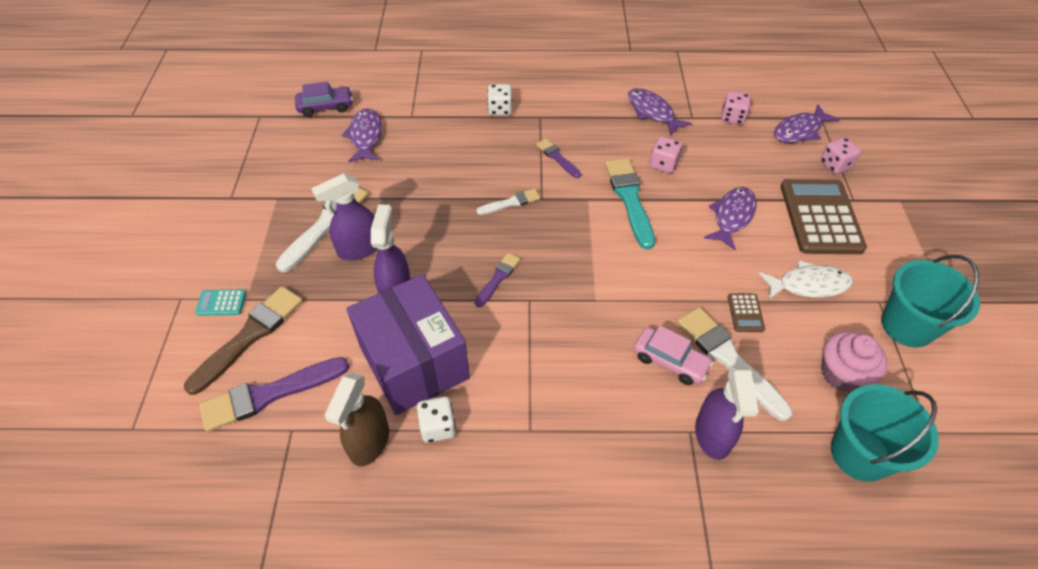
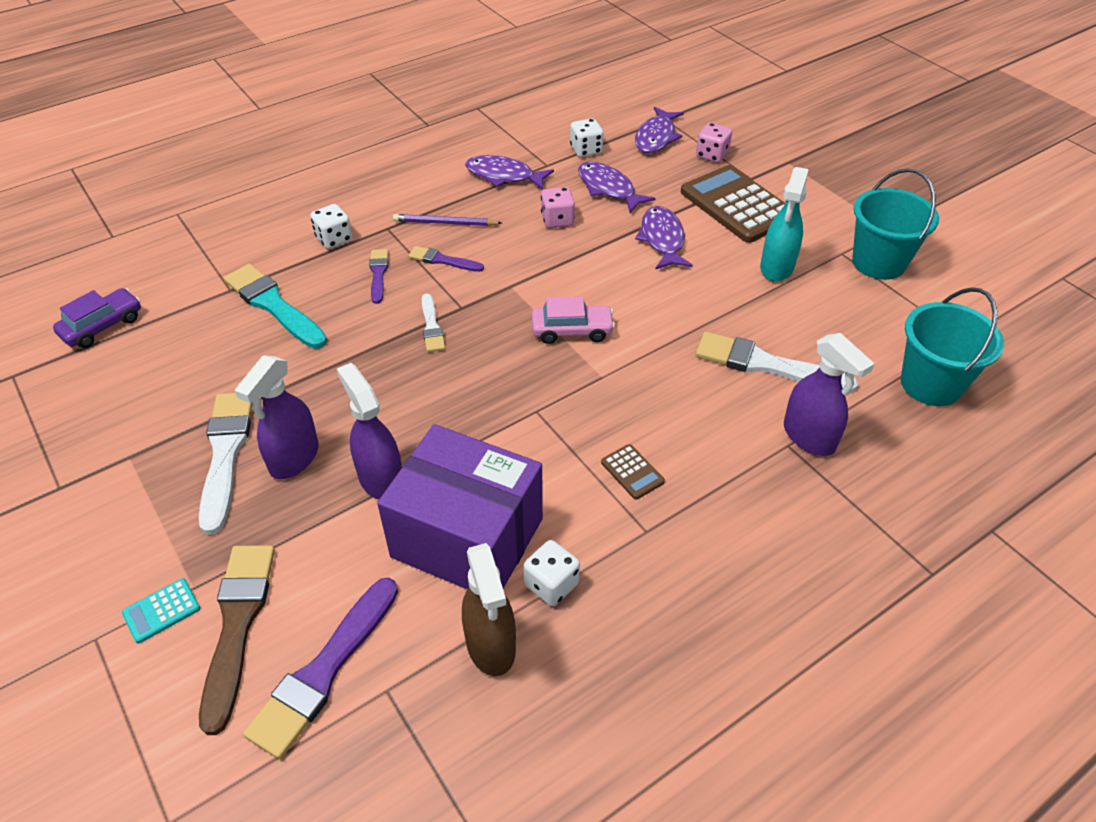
camera: 35 degrees left, 5 degrees down
(365, 136) = (189, 336): purple fish -> purple fish (608, 189)
(498, 278) = (484, 407): purple brush -> purple brush (378, 274)
(511, 202) = (432, 326): white brush -> white brush turned 135 degrees clockwise
(581, 130) = (445, 223): none -> purple pencil
(629, 199) = (552, 267): turquoise brush -> turquoise brush (273, 305)
(670, 361) = (718, 394): pink car -> pink car (572, 331)
(732, 118) = (586, 150): pink dice -> white dice
(745, 313) = (746, 318): brown calculator -> brown calculator (632, 472)
(808, 285) = (776, 267): white fish -> turquoise spray bottle
(842, 374) = (864, 327): pink cupcake -> none

